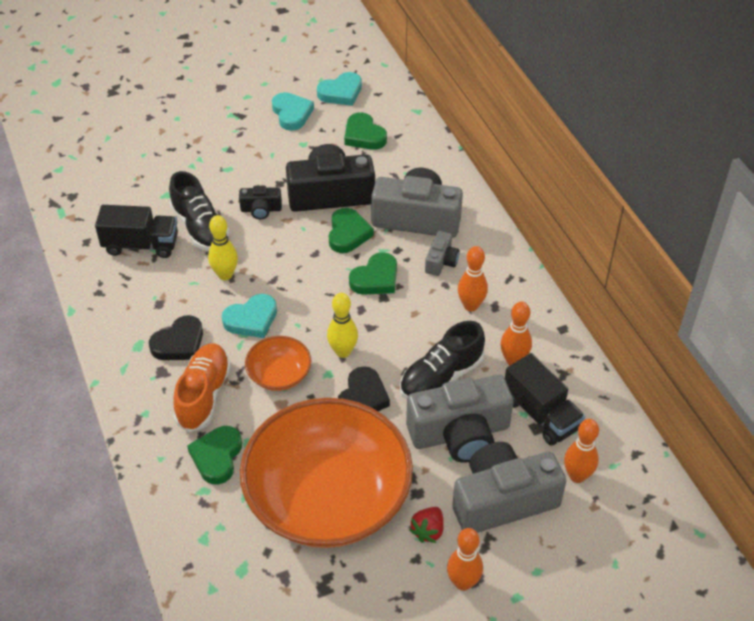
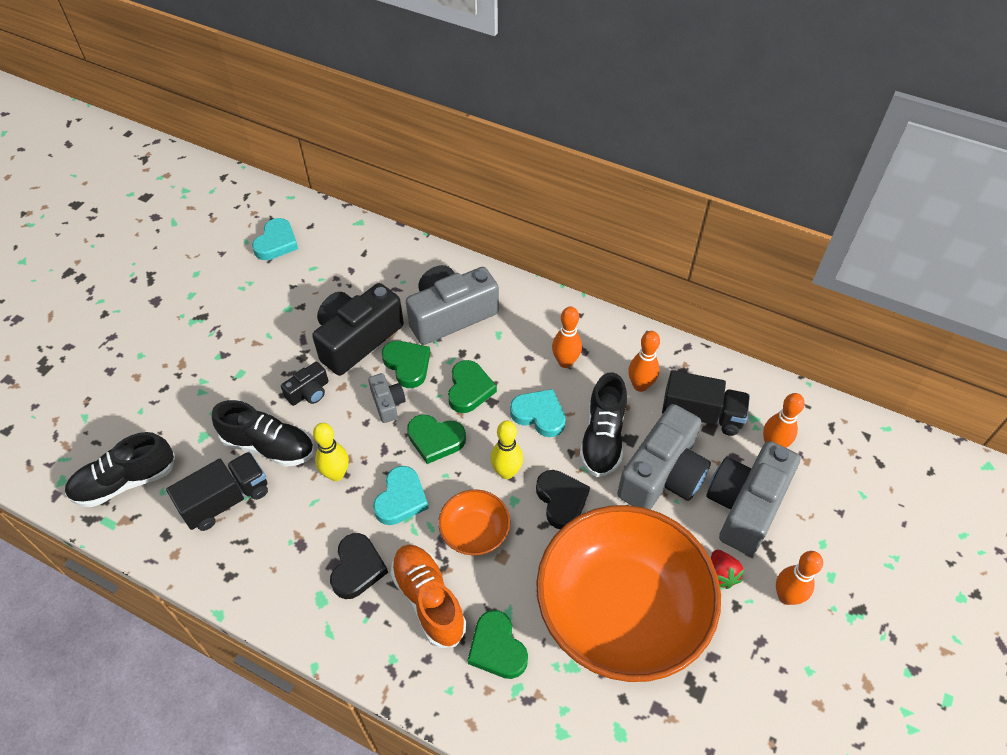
camera: 40 degrees left, 5 degrees up
(93, 194) = (125, 481): none -> black shoe
(291, 114) = (250, 287): turquoise heart -> turquoise heart (539, 415)
(364, 135) = (335, 270): green heart -> green heart (435, 440)
(441, 261) = (506, 340): grey camera -> grey camera (387, 403)

